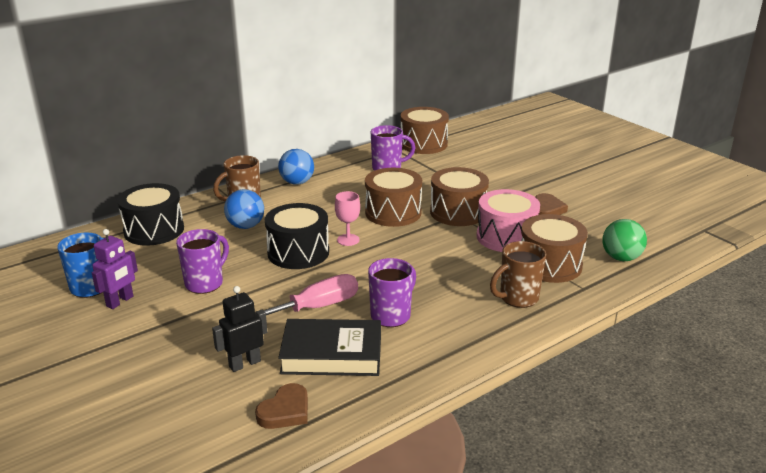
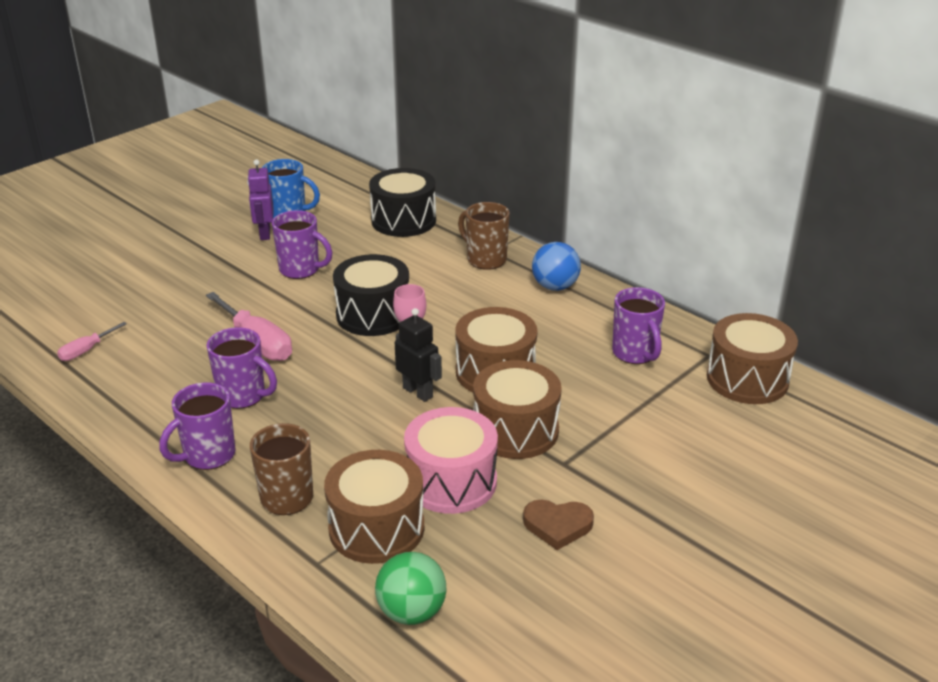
camera: 80 degrees right, 5 degrees up
(120, 301) = (264, 233): purple robot -> purple robot turned 60 degrees clockwise
(244, 363) = (160, 317): black robot -> black robot (418, 392)
(245, 226) = (427, 271): blue ball -> none
(285, 411) = (86, 350): brown heart -> pink screwdriver
(332, 354) = (172, 365): black book -> none
(467, 332) = (208, 455): none -> purple mug

